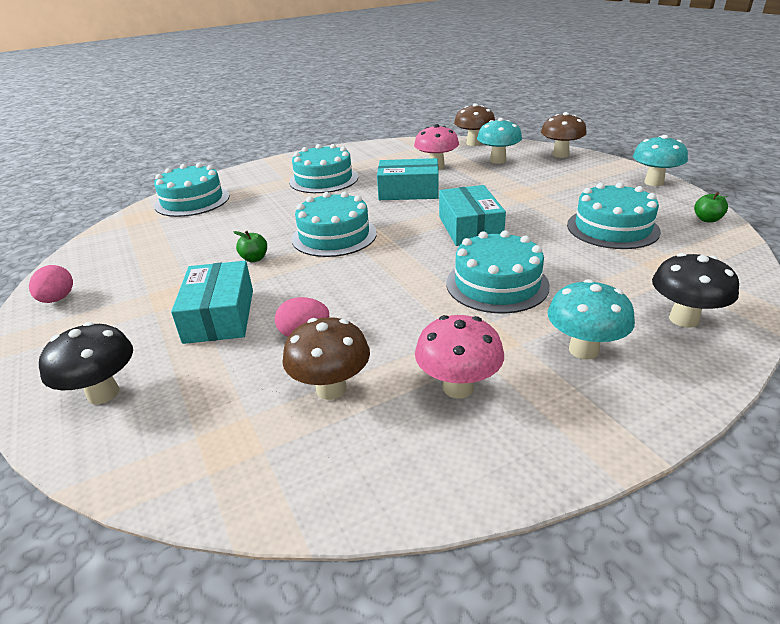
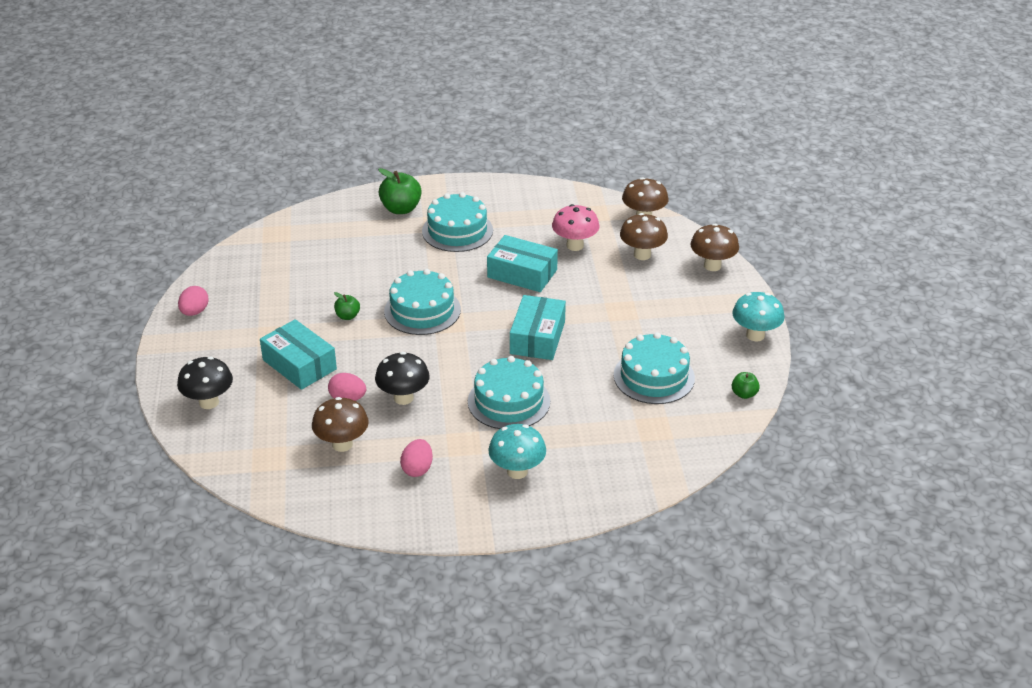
camera: 20 degrees right, 5 degrees up
(192, 201) = (327, 225): turquoise cake -> none
(220, 315) = (299, 364): turquoise box -> turquoise box turned 60 degrees counterclockwise
(260, 178) = (401, 209): none -> green apple
(458, 387) = (417, 469): pink mushroom -> pink egg
(498, 160) = (642, 255): turquoise mushroom -> brown mushroom
(683, 319) = (608, 473): black mushroom -> black mushroom (403, 398)

